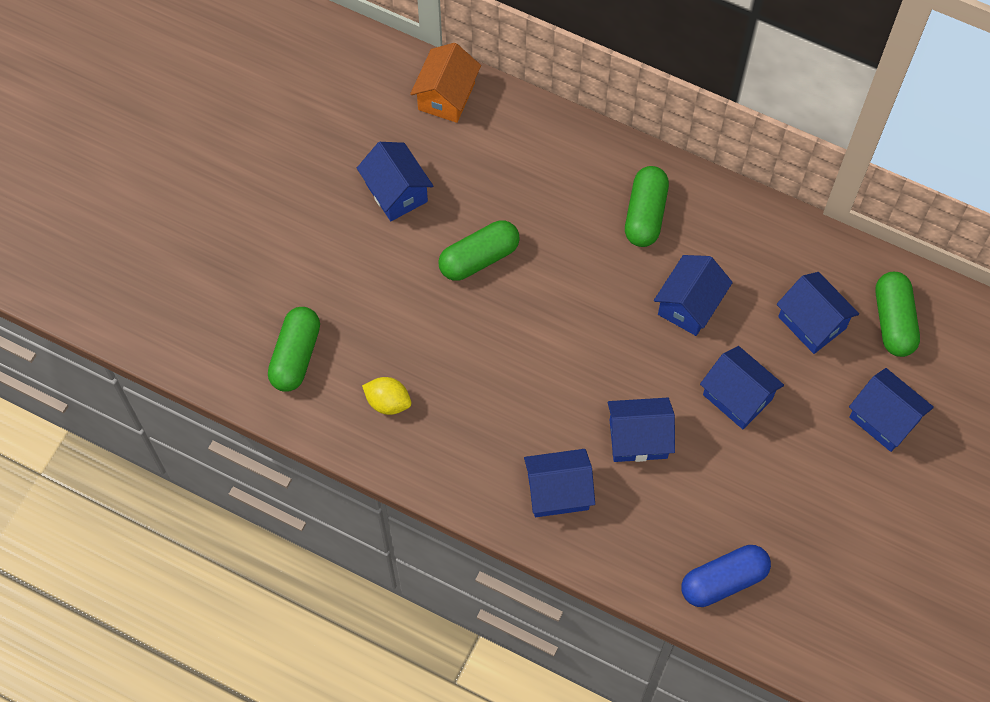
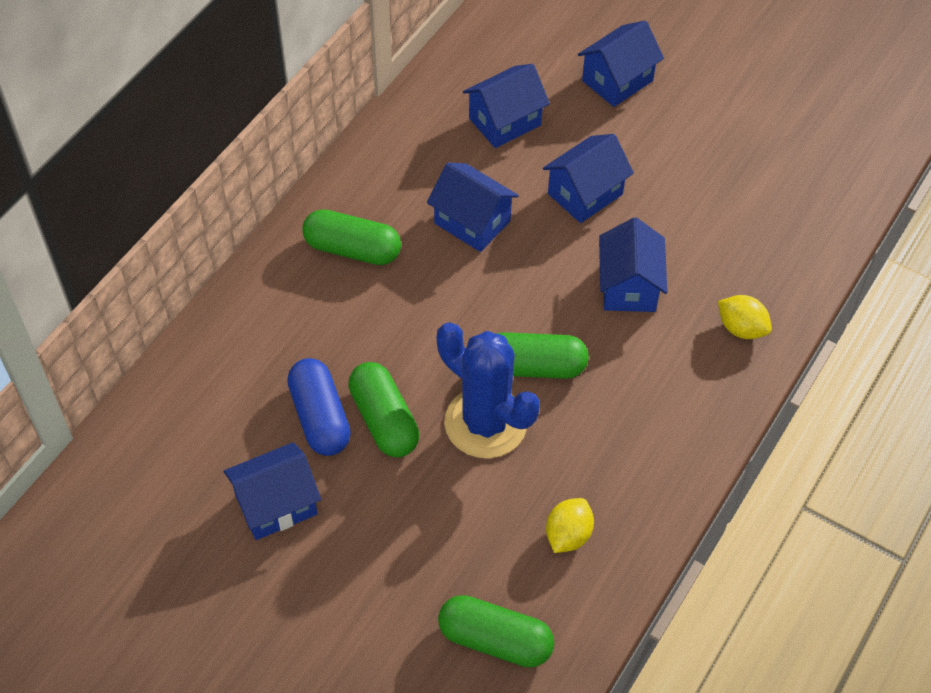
camera: 85 degrees left, 10 degrees down
(446, 96) = (147, 437): orange house -> none
(484, 333) = (485, 423): none -> blue cactus
(558, 491) = (689, 368): blue house -> none
(605, 535) = (741, 328): none -> yellow lemon
(723, 580) = (790, 231): blue capsule -> blue capsule (320, 417)
(893, 321) = (510, 58): green capsule -> green capsule (534, 366)

